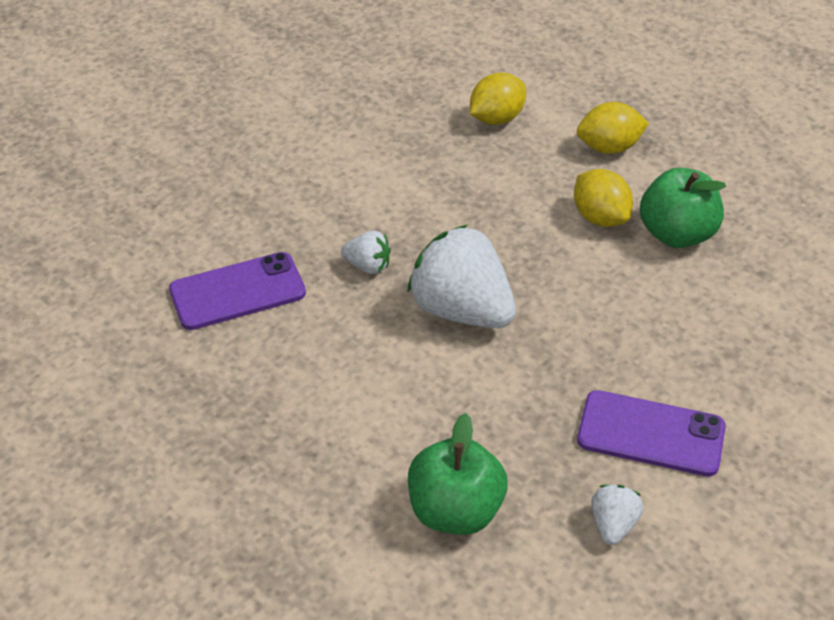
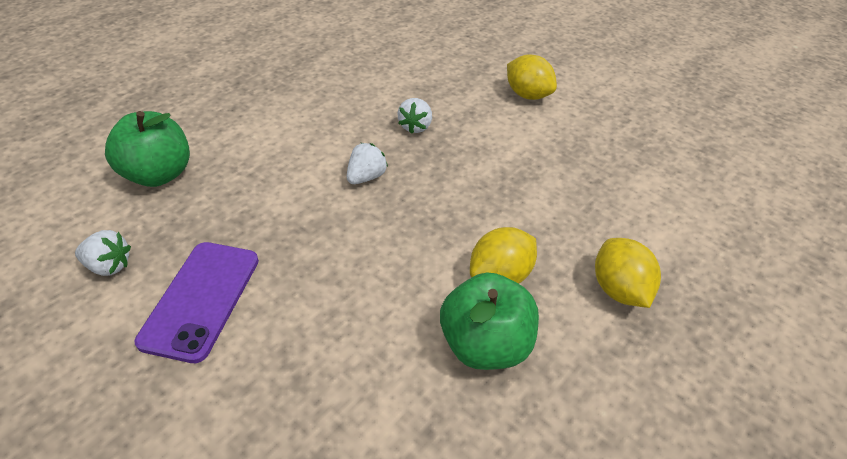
camera: 85 degrees right, 0 degrees up
(237, 292) = (385, 71): purple phone -> none
(461, 310) = (366, 177): white strawberry -> white strawberry, size x0.47
(496, 118) = (632, 200): yellow lemon -> yellow lemon (527, 95)

